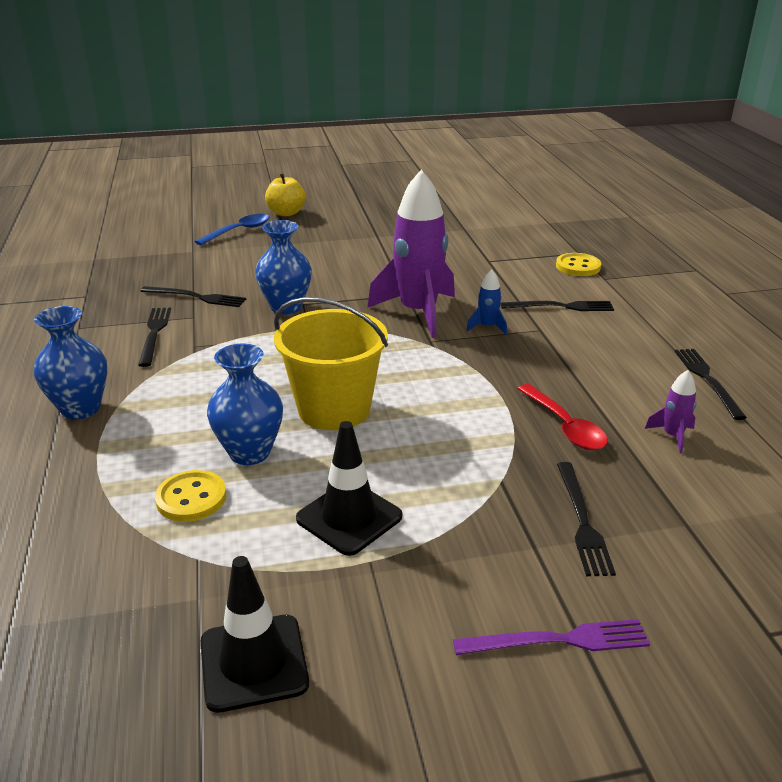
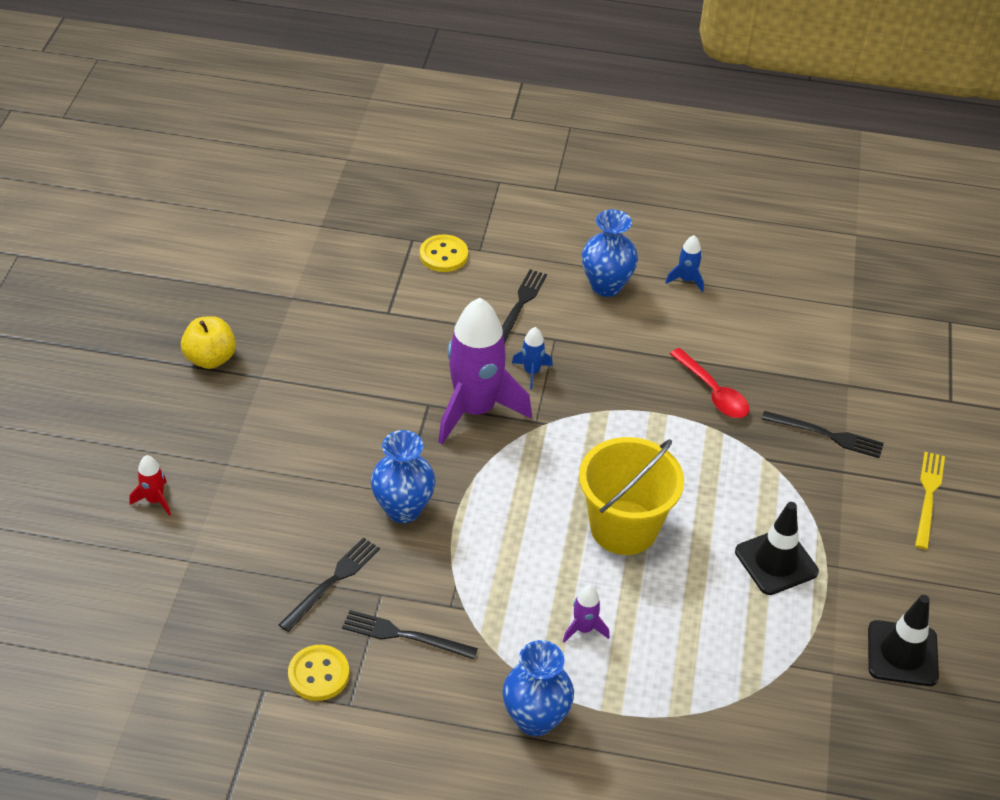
camera: 70 degrees left, 15 degrees up
(191, 498) = (715, 655): yellow button -> yellow button (318, 674)
(239, 231) = (155, 500): blue spoon -> red rocket
(250, 452) = (666, 602): blue vase -> blue vase (606, 286)
(286, 213) = (124, 438): yellow apple -> yellow apple (210, 358)
(559, 640) = (928, 496): purple fork -> yellow fork
(565, 426) = (713, 392): red spoon -> red spoon turned 60 degrees clockwise
(672, 436) = (751, 339): purple rocket -> purple rocket (584, 629)
(707, 379) = (686, 280): black fork -> blue rocket

